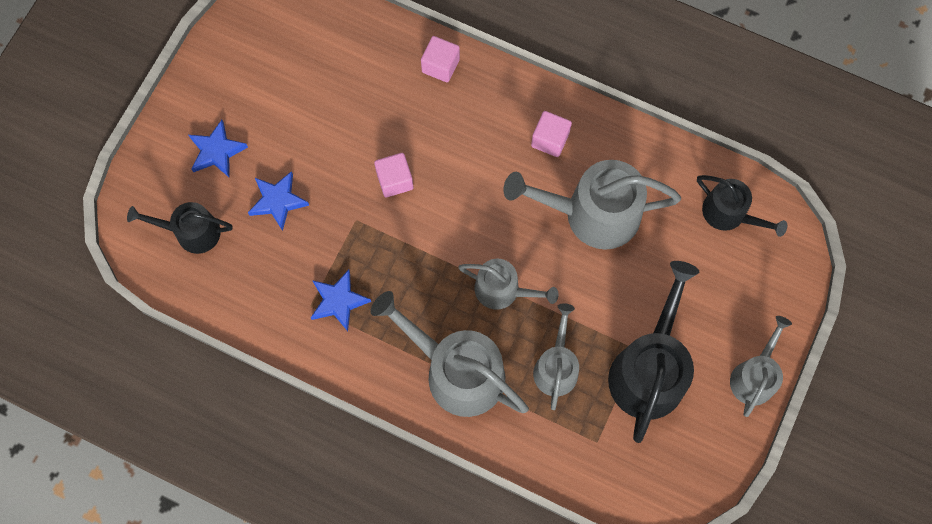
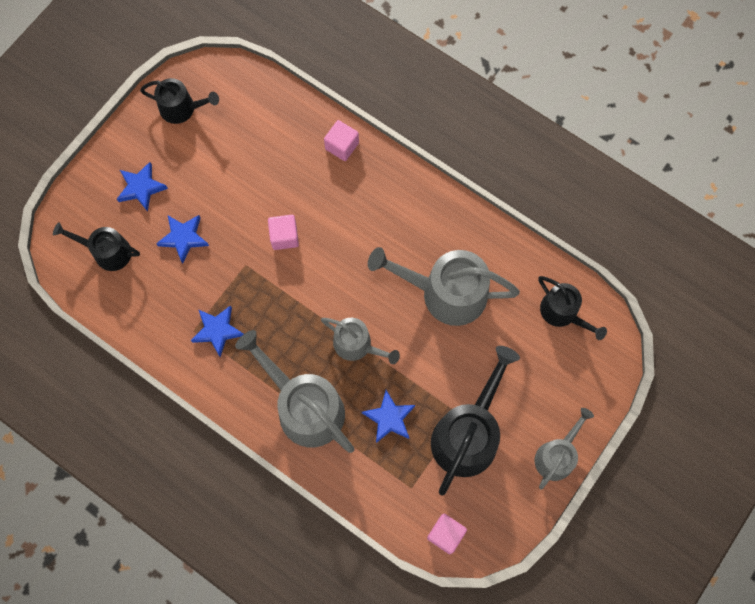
camera: 10 degrees right, 0 degrees up
(246, 52) = (181, 108): none -> black watering can
(550, 140) = (422, 224): pink cube -> pink cube (445, 534)
(556, 367) = (389, 418): grey watering can -> blue star

